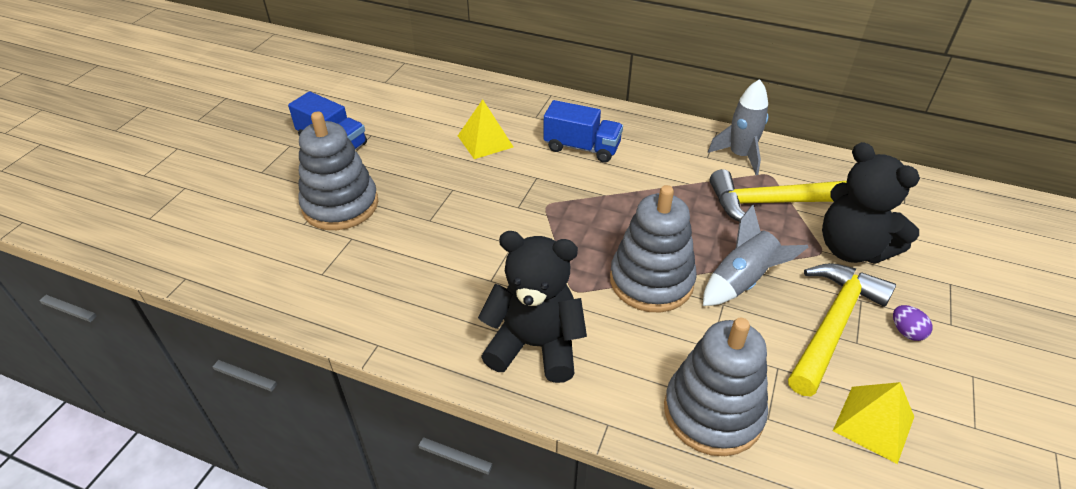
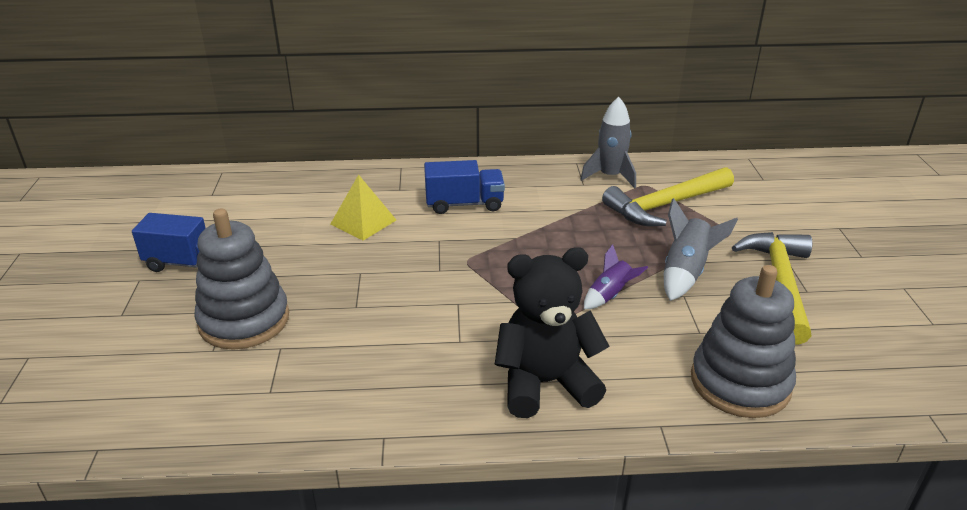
camera: 25 degrees left, 10 degrees down
(651, 281) = (610, 295): grey stacking toy -> purple rocket
(852, 249) = (751, 223): black teddy bear -> none
(873, 423) = (864, 346): yellow pyramid -> none
(906, 332) = (836, 272): purple egg -> none

